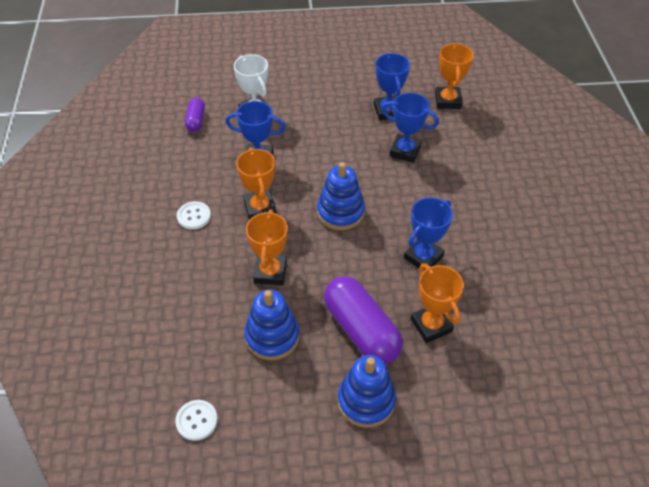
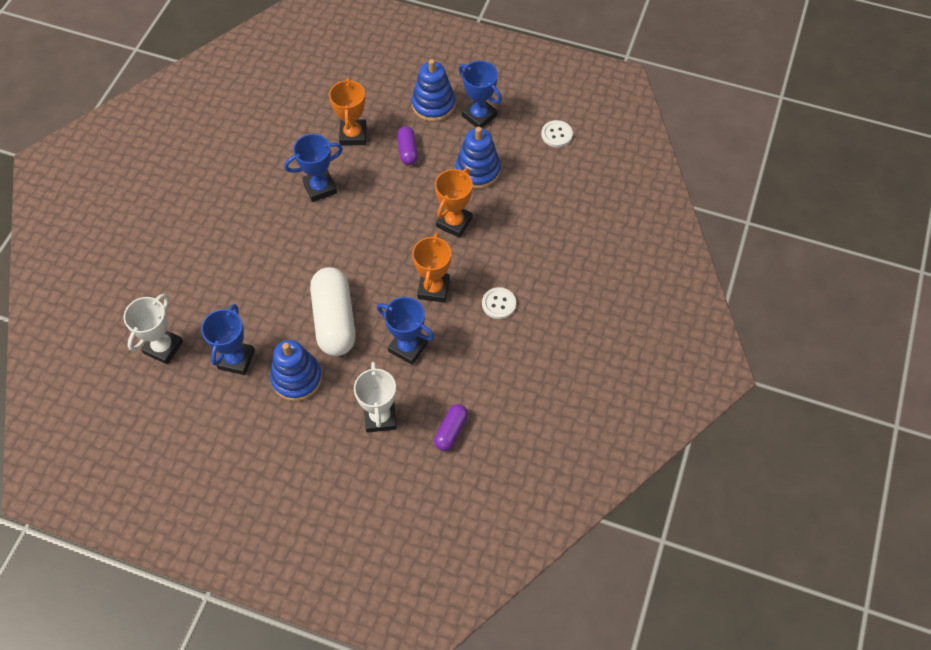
camera: 155 degrees left, 10 degrees up
(331, 158) = (334, 320): none -> white capsule
(340, 212) = (362, 256): blue stacking toy -> blue stacking toy (297, 378)
(361, 330) = (407, 151): purple capsule -> purple capsule, size x0.51
(405, 151) = (257, 299): blue trophy -> blue trophy (479, 116)
(447, 101) = (163, 347): orange trophy -> white trophy

